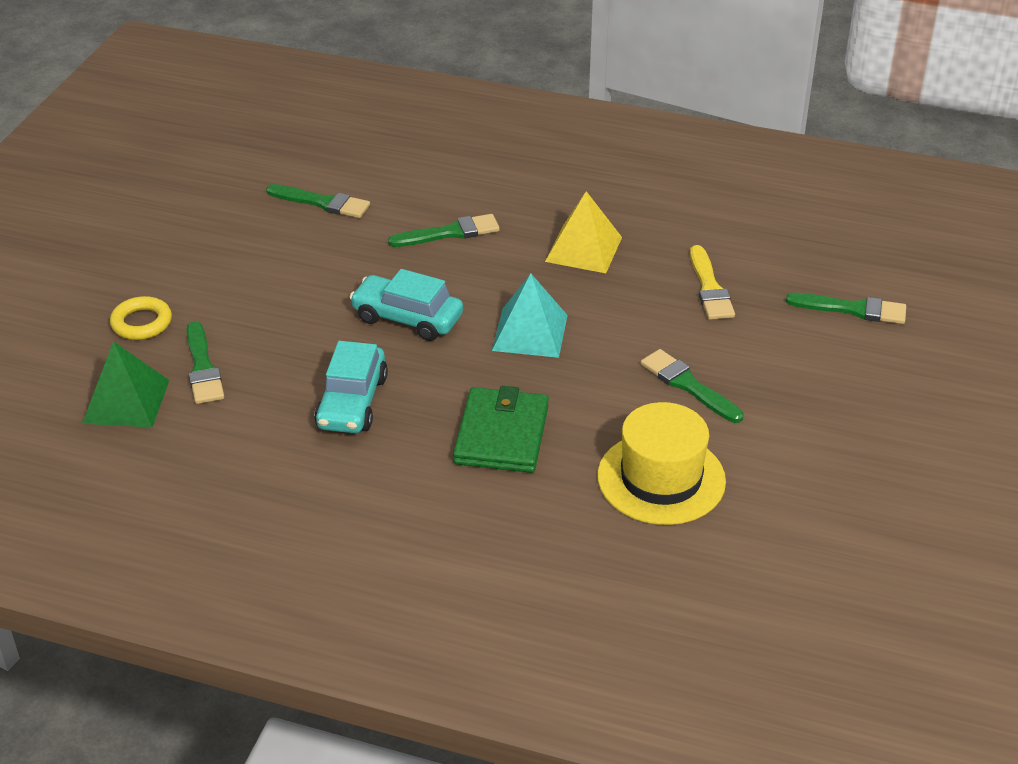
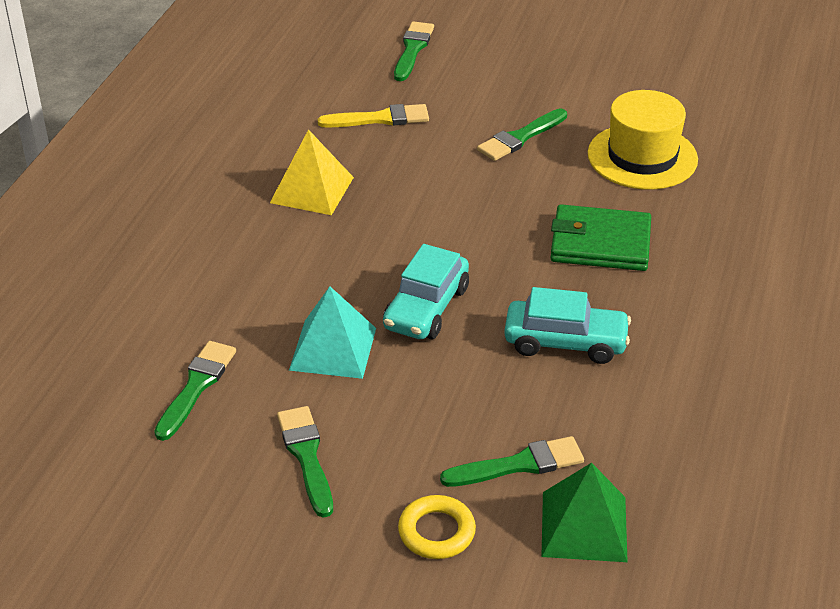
camera: 90 degrees left, 0 degrees up
(450, 233) = (273, 281): green brush -> green brush (306, 456)
(530, 332) = (448, 225): turquoise pyramid -> turquoise pyramid (333, 349)

